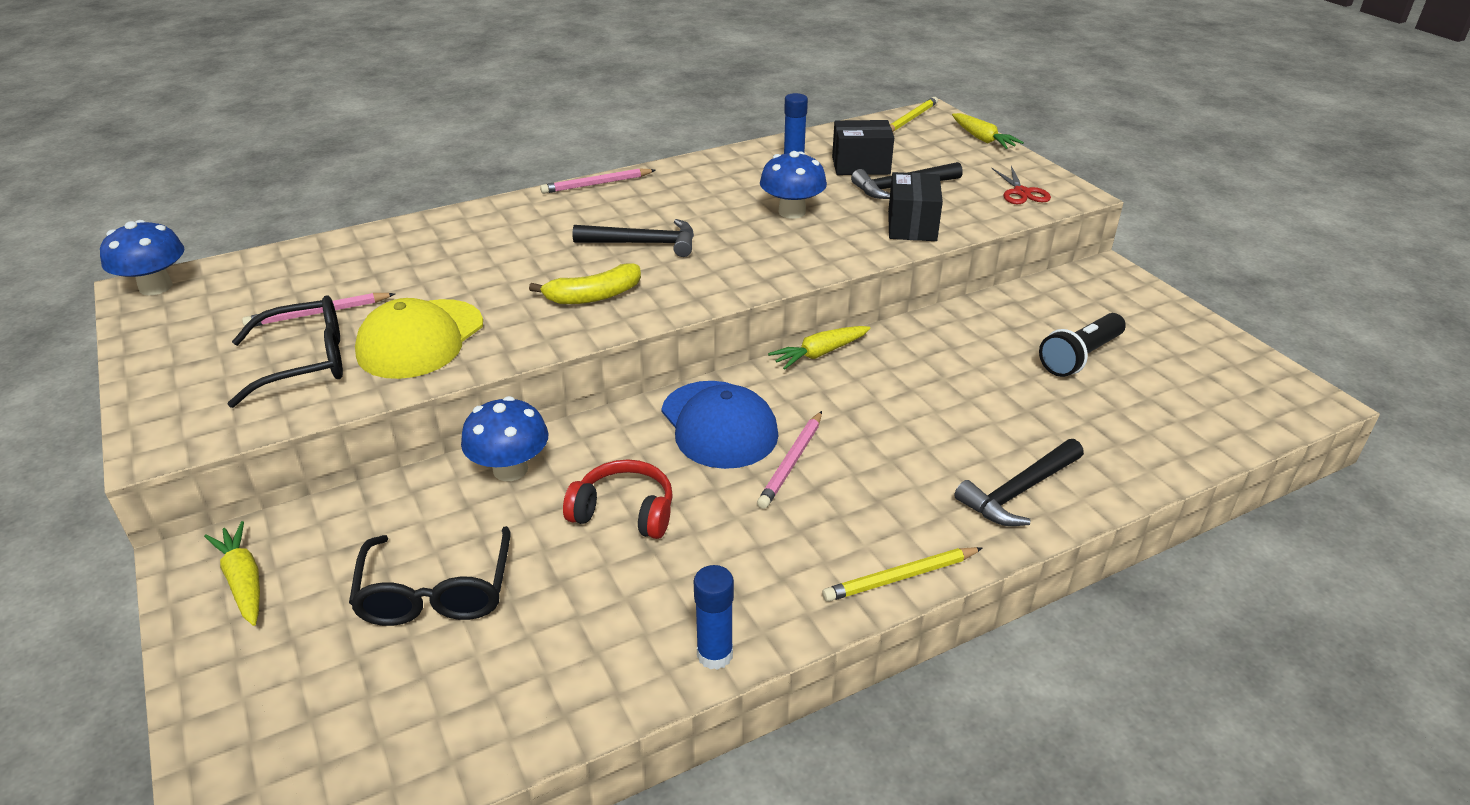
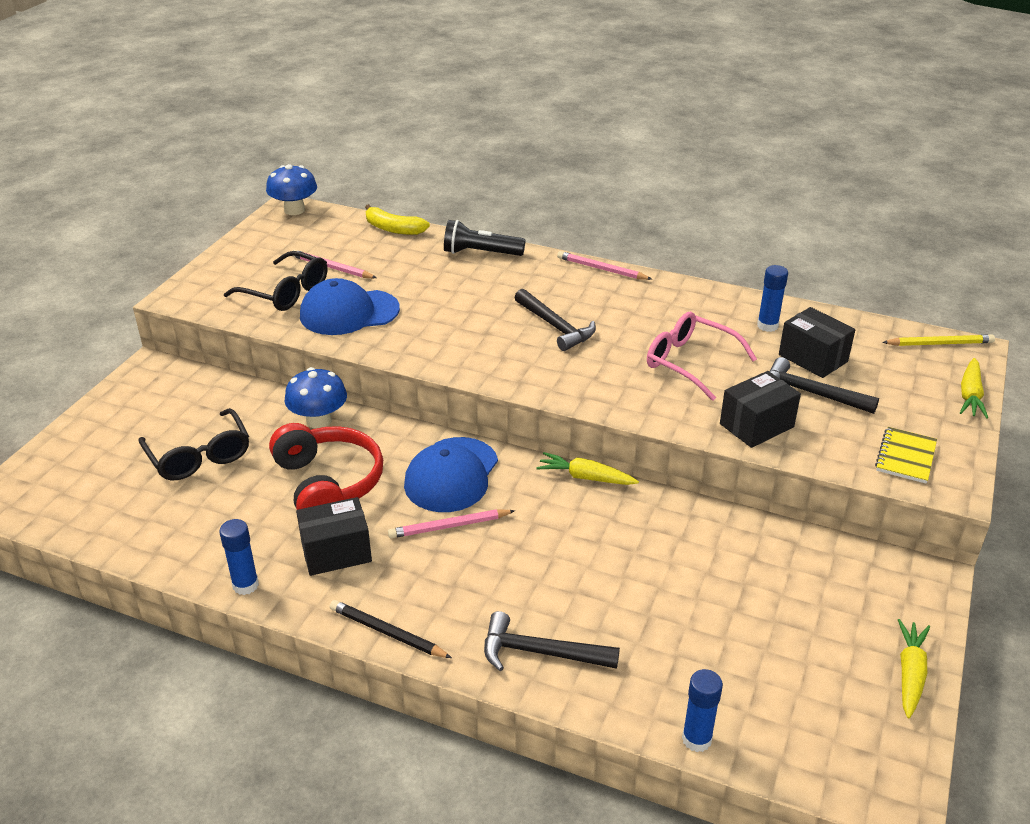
camera: 50 degrees right, 0 degrees up
(243, 581) = (151, 391): yellow carrot -> yellow carrot (910, 673)
(420, 339) = (349, 312): yellow cap -> blue cap
(436, 592) = (199, 456): black glasses -> black glasses turned 75 degrees counterclockwise
(593, 296) = (468, 343): yellow banana -> yellow banana (393, 229)
(624, 512) = (328, 483): red headphones -> red headphones, size x1.52
(741, 557) = (336, 552): none -> black box
(792, 212) = (690, 362): blue mushroom -> pink glasses
(900, 577) = (387, 632): yellow pencil -> black pencil
(1021, 192) = (905, 457): red scissors -> yellow notebook
(1080, 357) = (762, 615): black flashlight -> black flashlight (480, 253)
(1191, 459) = (696, 739): none -> blue glue stick

